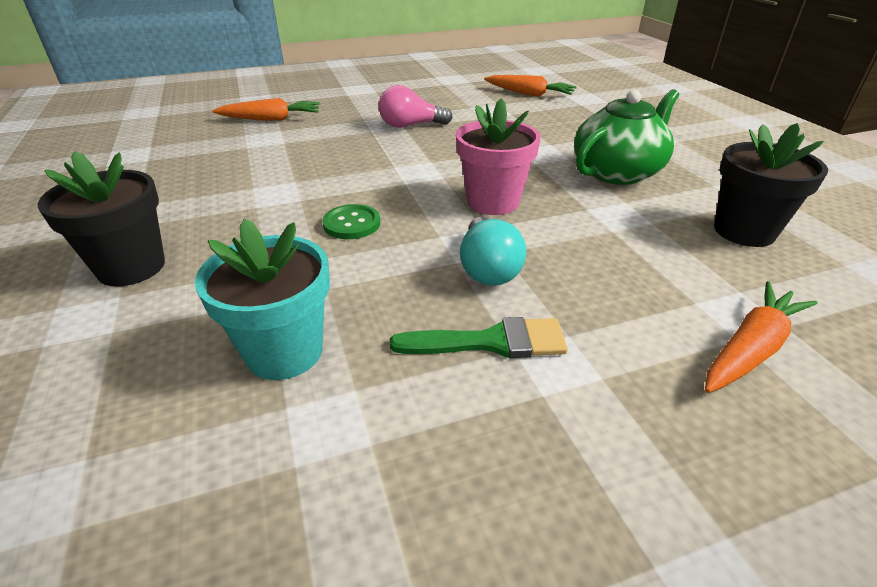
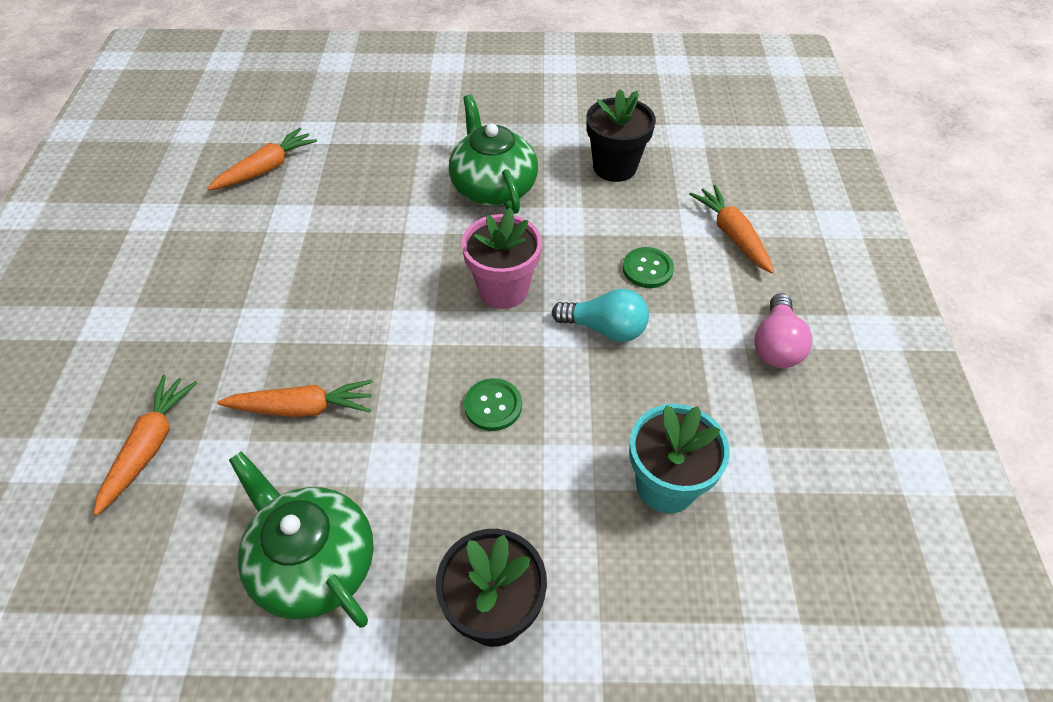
camera: 70 degrees left, 15 degrees up
(184, 184) = (314, 563): none -> green teapot
(317, 152) = (303, 408): none -> orange carrot
(410, 125) = (284, 301): pink light bulb -> pink light bulb (776, 345)
(490, 342) = (691, 356): green brush -> none
(605, 283) = (647, 269): none -> green button

